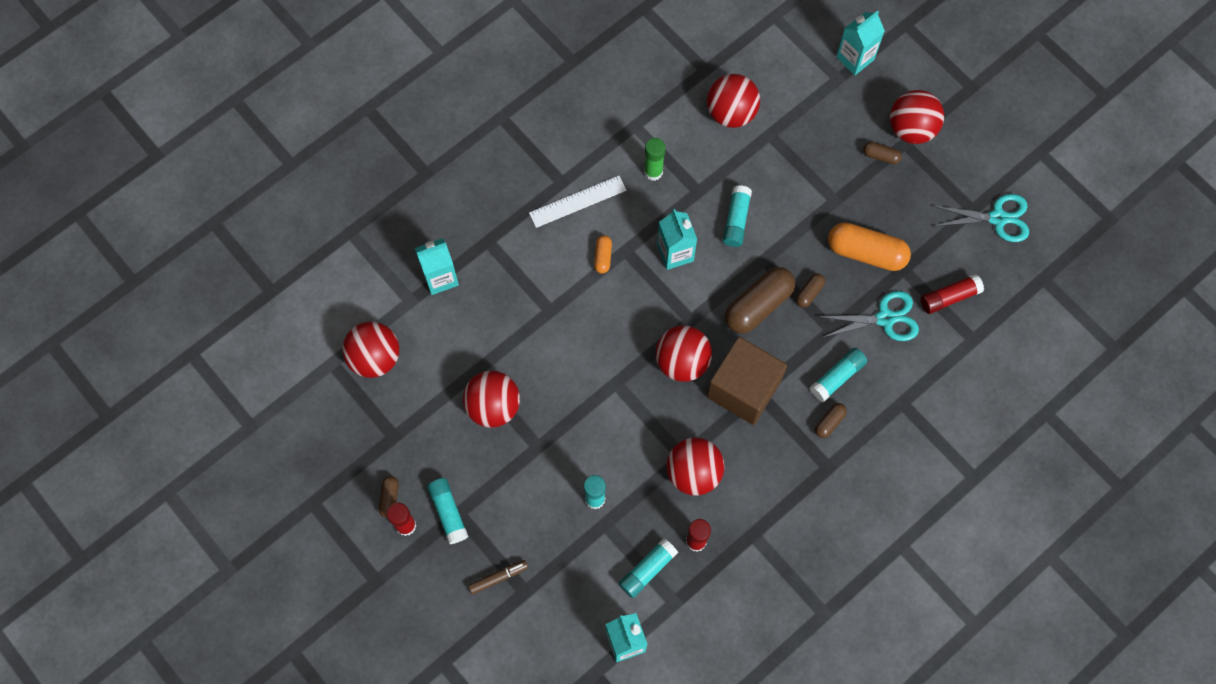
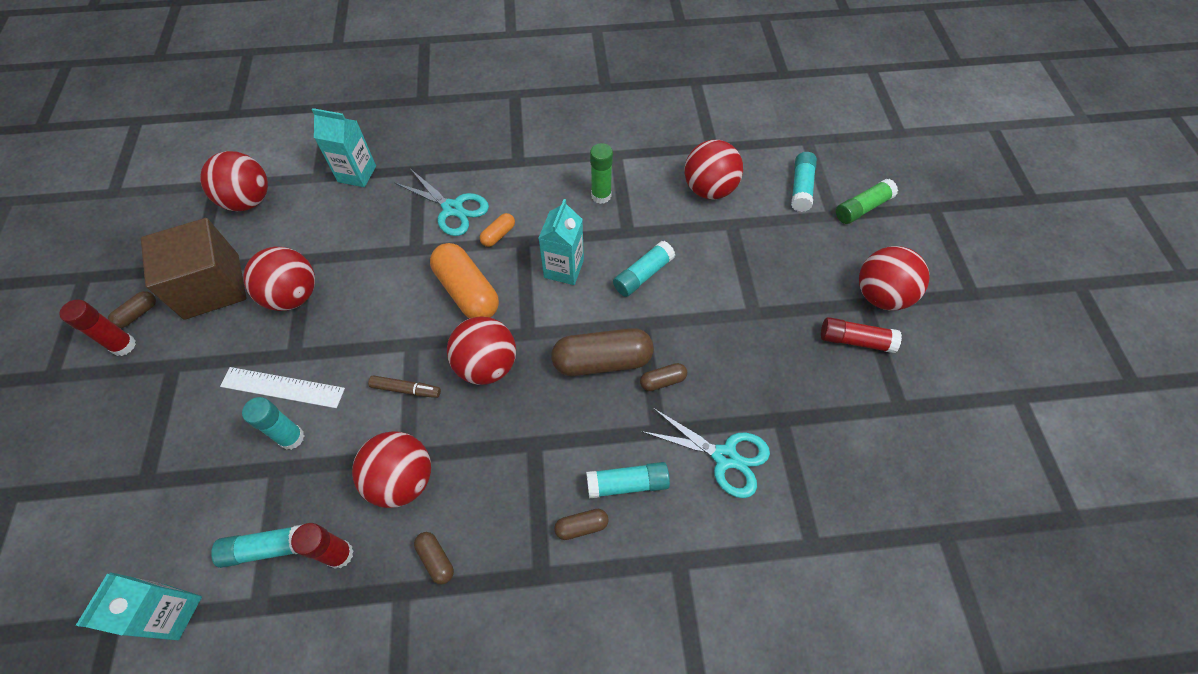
camera: 35 degrees right, 10 degrees down
(448, 512) = (166, 358): turquoise glue stick -> turquoise glue stick (801, 187)
(498, 577) = (139, 449): brown marker -> brown marker (406, 389)
(577, 201) = (517, 182): white ruler -> white ruler (282, 387)
(743, 389) = (522, 430): brown cube -> brown cube (212, 286)
(855, 58) = (862, 208): turquoise carton -> green glue stick
(866, 252) = (751, 379): orange capsule -> orange capsule (467, 291)
(880, 156) = (830, 301): brown capsule -> brown capsule (436, 559)
(949, 297) = (814, 481): red glue stick -> red glue stick (855, 340)
(997, 218) = (926, 433): turquoise scissors -> turquoise scissors (452, 208)

